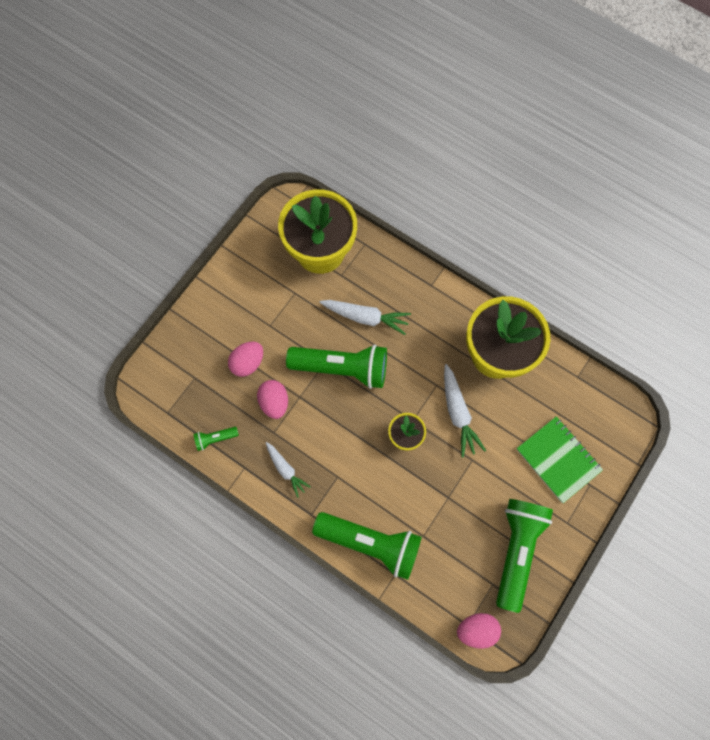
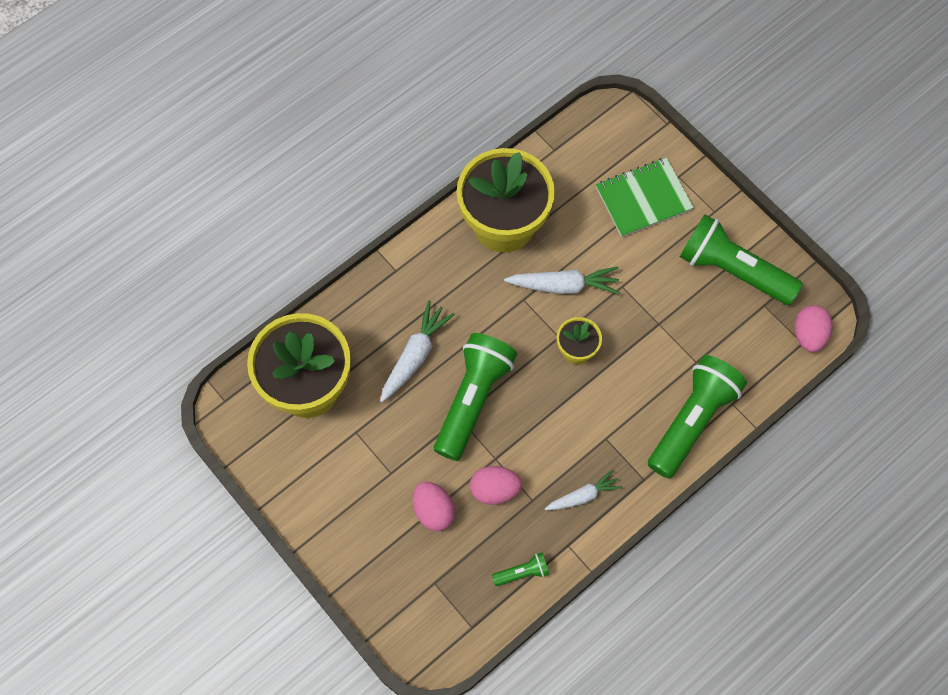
camera: 75 degrees left, 5 degrees down
(215, 439) = (522, 573): green flashlight -> green flashlight turned 105 degrees counterclockwise

